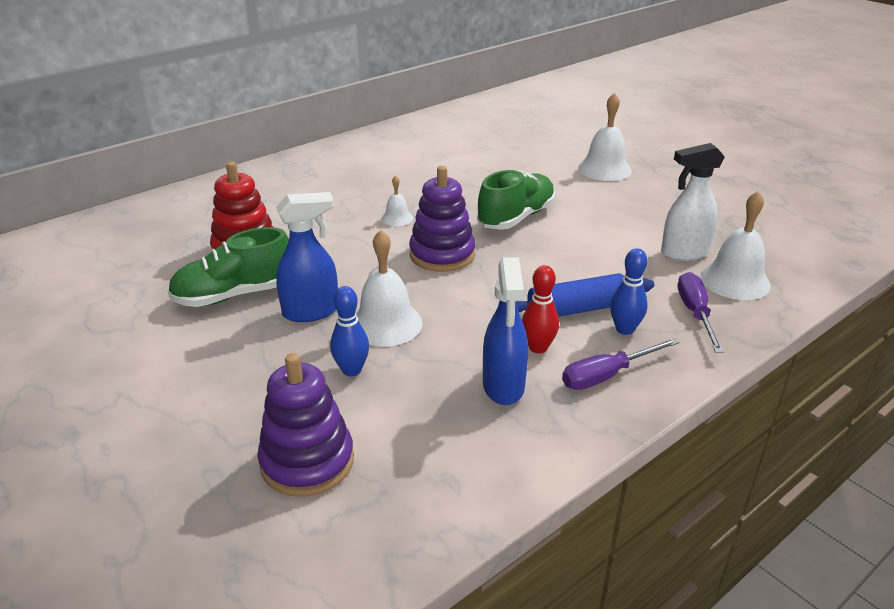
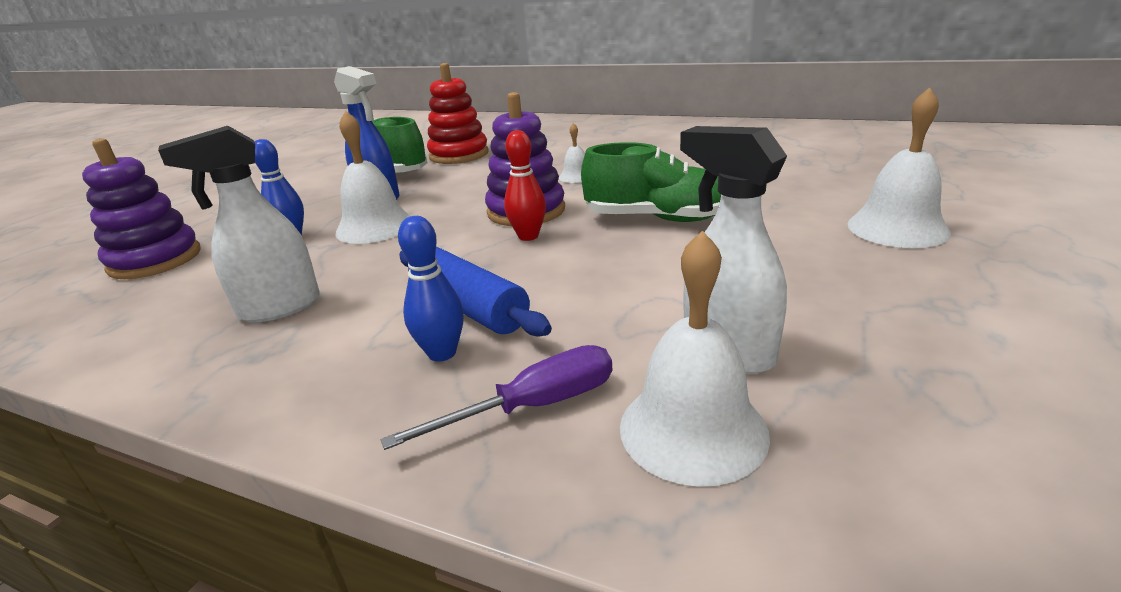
camera: 65 degrees right, 5 degrees down
(503, 386) = (279, 308): blue spray bottle -> white spray bottle
(538, 347) = (366, 306): red bowling pin -> red bowling pin (528, 236)
(606, 375) = (318, 367): purple screwdriver -> none

